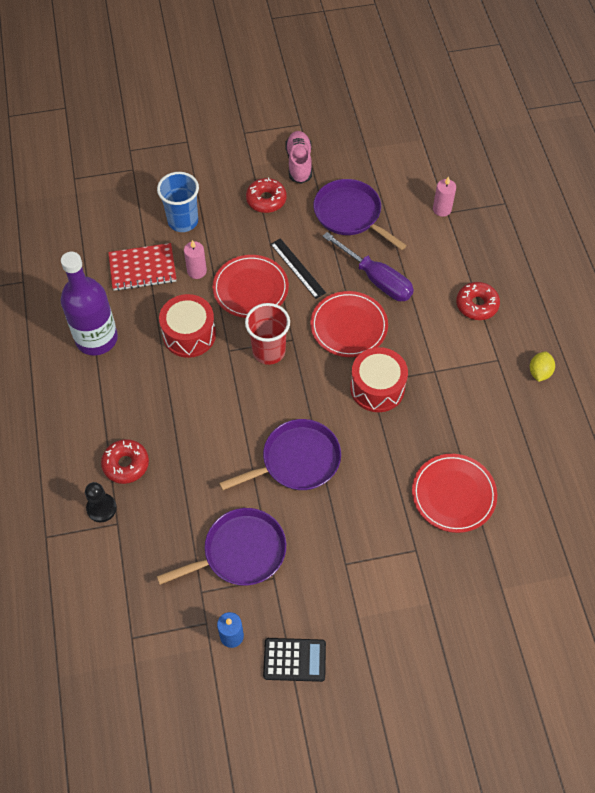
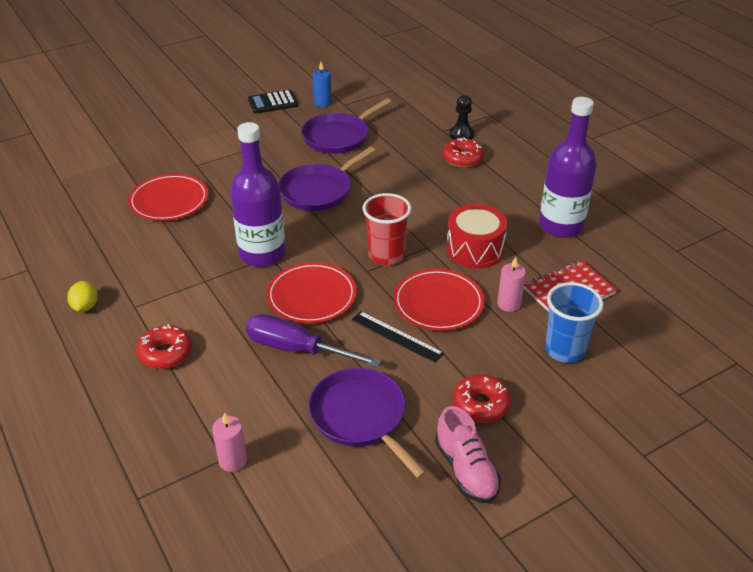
camera: 160 degrees right, 20 degrees down
(350, 214) = (360, 417): purple pan -> purple pan turned 150 degrees counterclockwise
(377, 388) = (262, 254): red drum -> purple bottle

